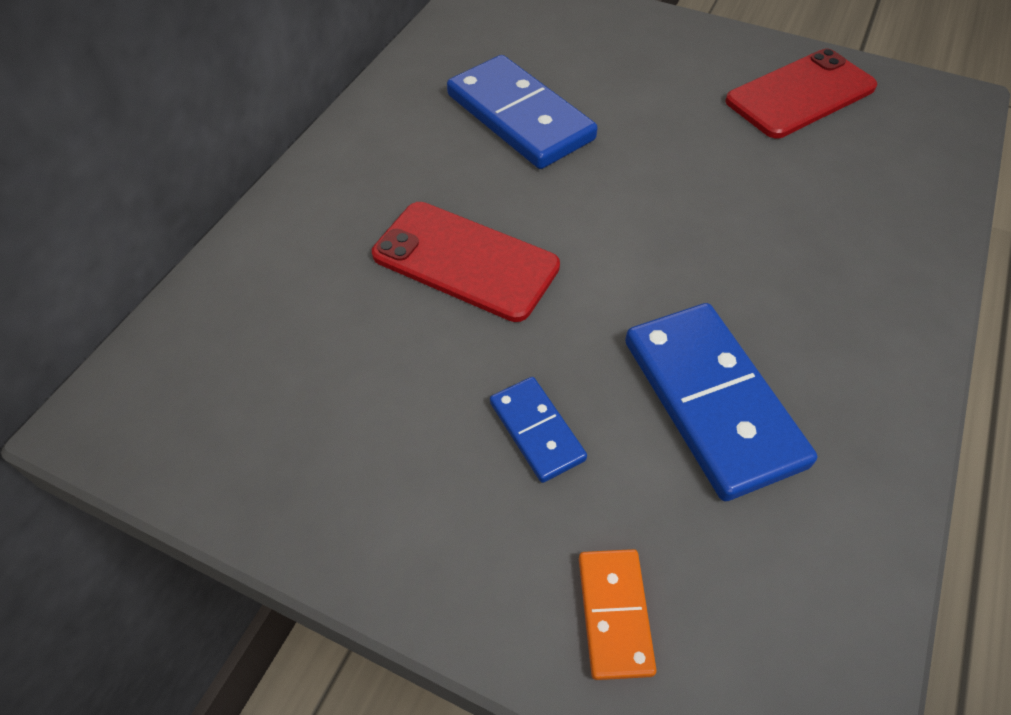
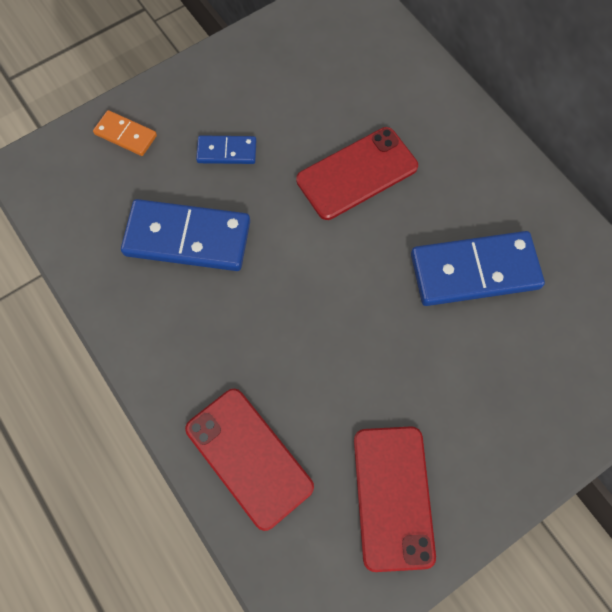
camera: 120 degrees right, 15 degrees up
(887, 204) = (249, 457): none -> red phone

